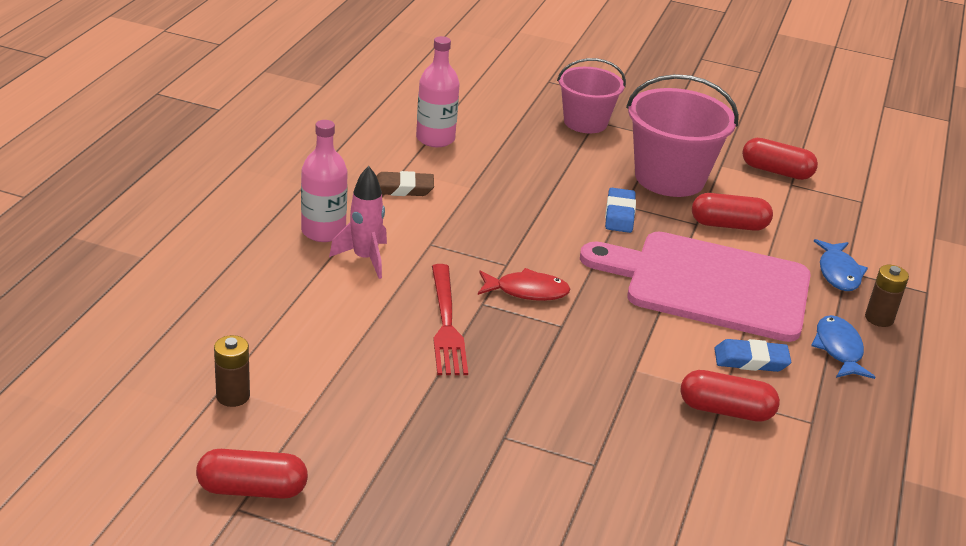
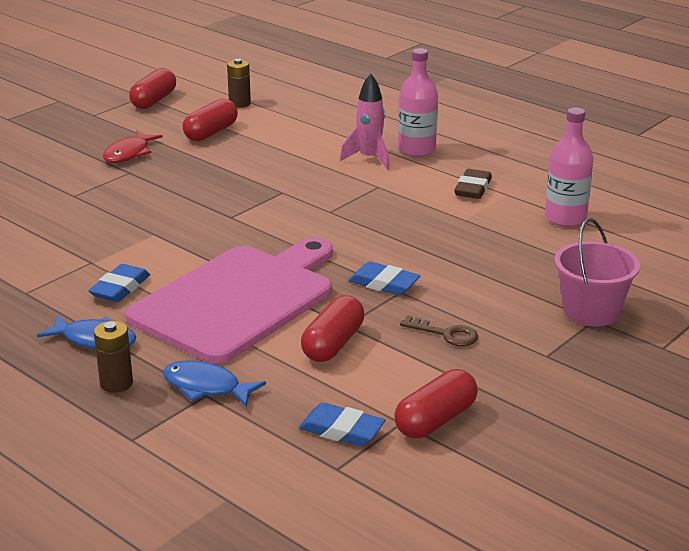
camera: 115 degrees right, 5 degrees down
(446, 323) = (266, 174): red fork -> none
(527, 291) = (286, 212): red fish -> red fish (129, 153)
(669, 178) = (446, 334): pink bucket -> brown key
(725, 410) = (75, 258): red capsule -> red capsule (211, 132)
(824, 205) = (341, 430): none -> blue eraser

